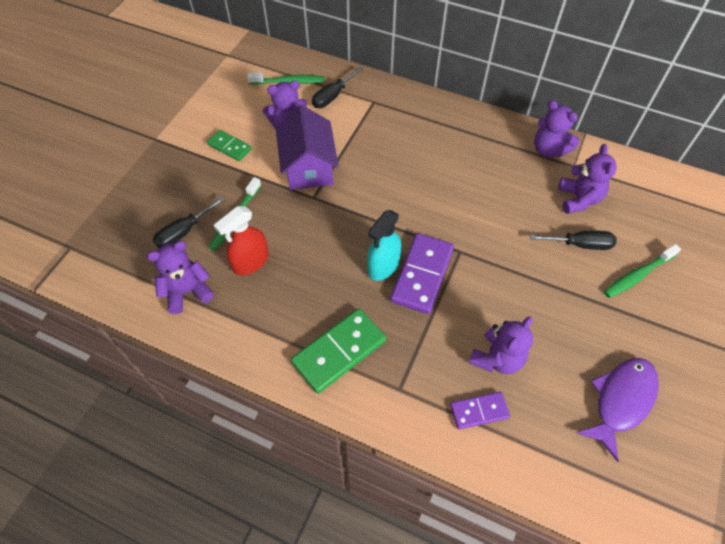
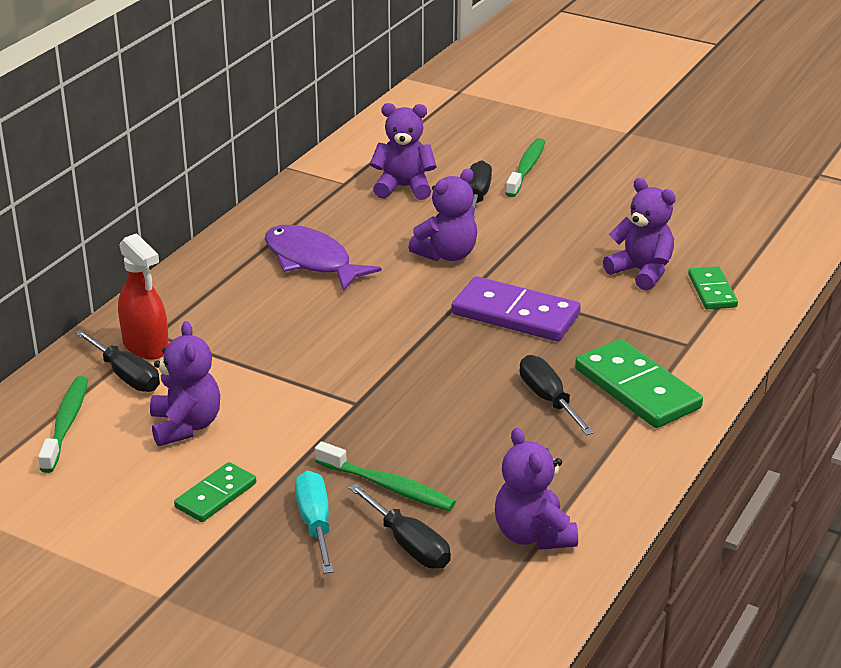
camera: 85 degrees left, 25 degrees down
(204, 190) = (315, 523): none -> turquoise screwdriver
(250, 262) = (479, 468): red spray bottle -> red spray bottle (146, 346)
(308, 167) = (289, 406): purple house -> none
(323, 297) = (548, 399): none -> black screwdriver
(383, 266) = (498, 345): turquoise spray bottle -> none
(479, 411) = (712, 291): purple domino -> green domino
(549, 150) = (311, 196): purple teddy bear -> purple teddy bear (447, 254)
(621, 401) = (690, 203): purple fish -> purple fish (312, 261)
(637, 275) = (526, 168): green toothbrush -> green toothbrush turned 135 degrees counterclockwise

